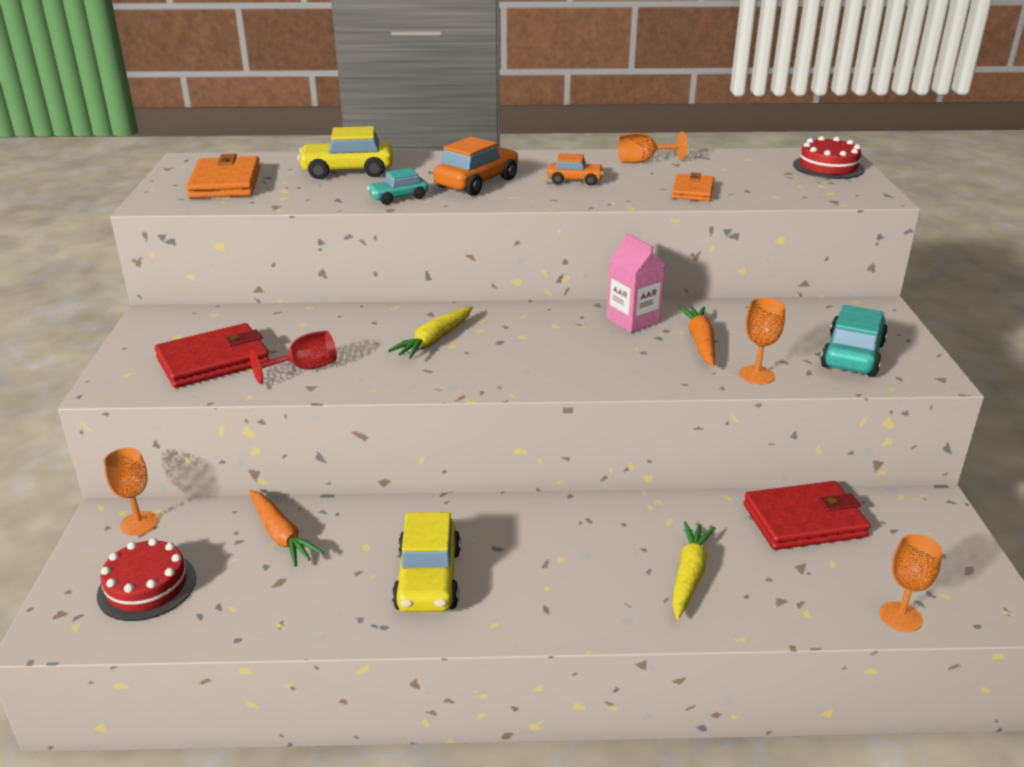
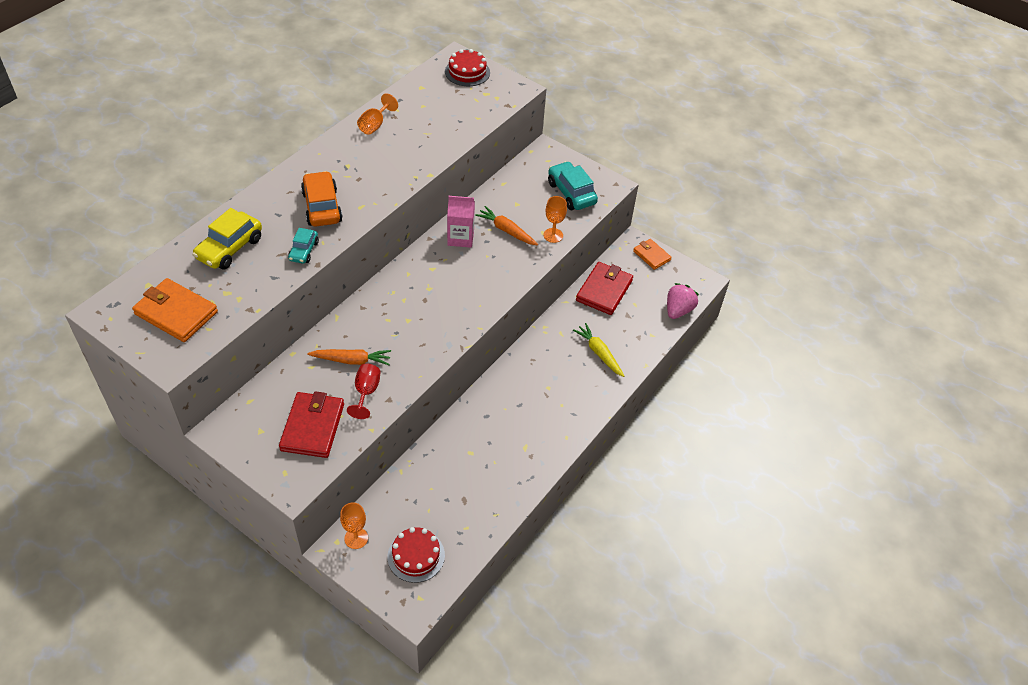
camera: 55 degrees left, 20 degrees up
(281, 535) = (428, 481): orange carrot -> orange carrot (352, 360)
(428, 579) = (516, 442): yellow car -> none
(434, 340) = (394, 323): yellow carrot -> none
(575, 180) = (368, 168): orange car -> none
(692, 191) = (437, 139): orange wallet -> orange wallet (651, 255)
(900, 617) = (678, 310): orange goblet -> pink strawberry

